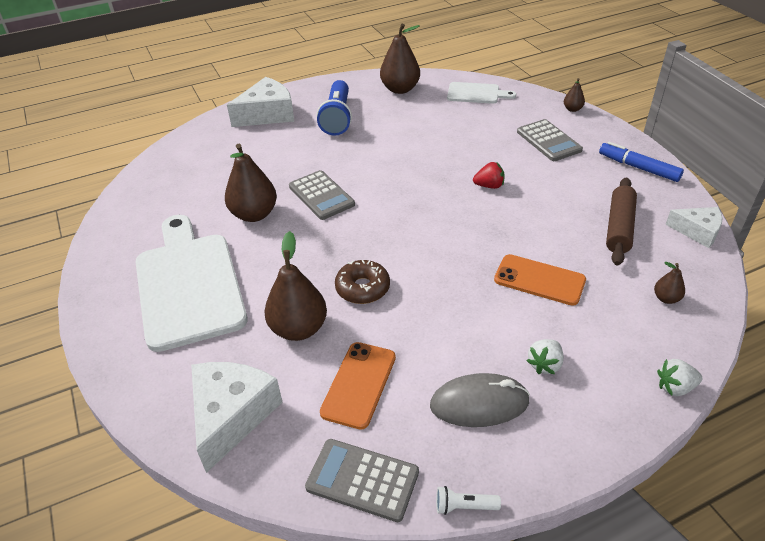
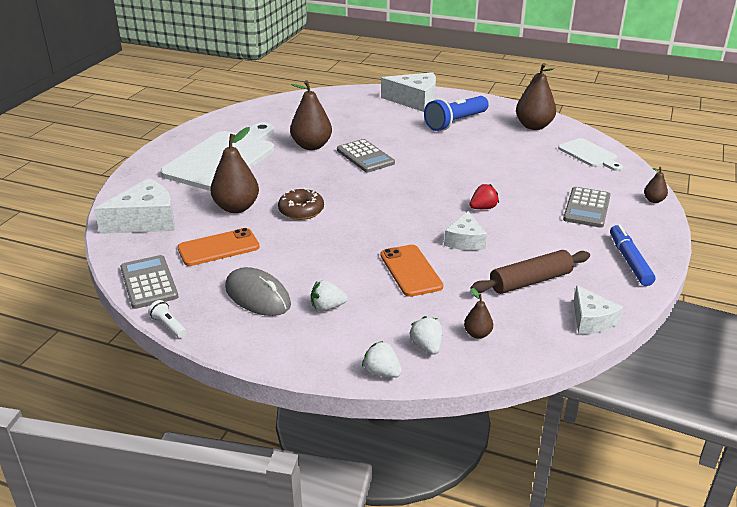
camera: 45 degrees right, 10 degrees down
(321, 195) = (365, 157): grey calculator -> grey calculator turned 45 degrees counterclockwise
(489, 186) = (483, 208): red strawberry -> red strawberry turned 75 degrees counterclockwise
(527, 224) = (465, 241): none -> white cheese
(659, 337) = (426, 347): none -> white strawberry

